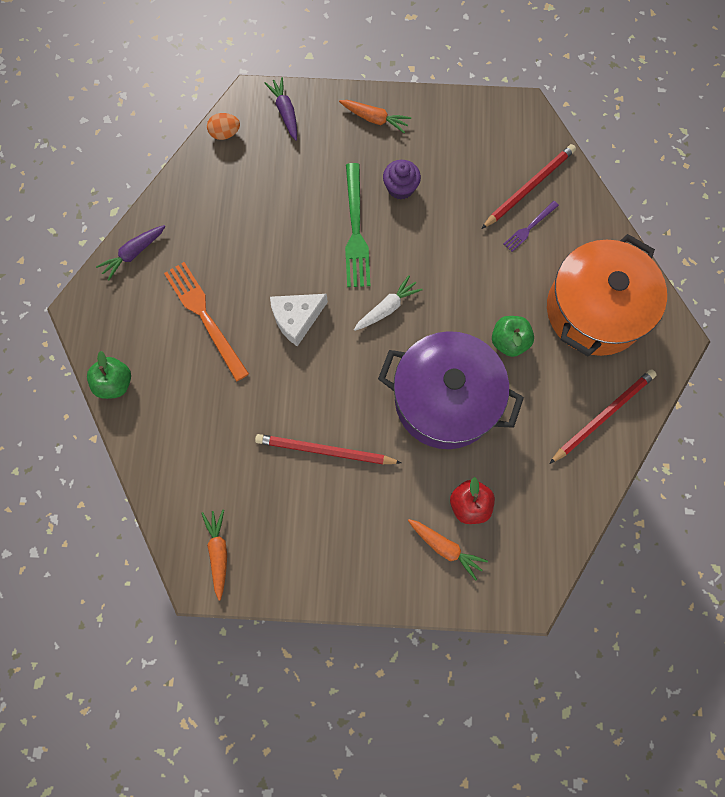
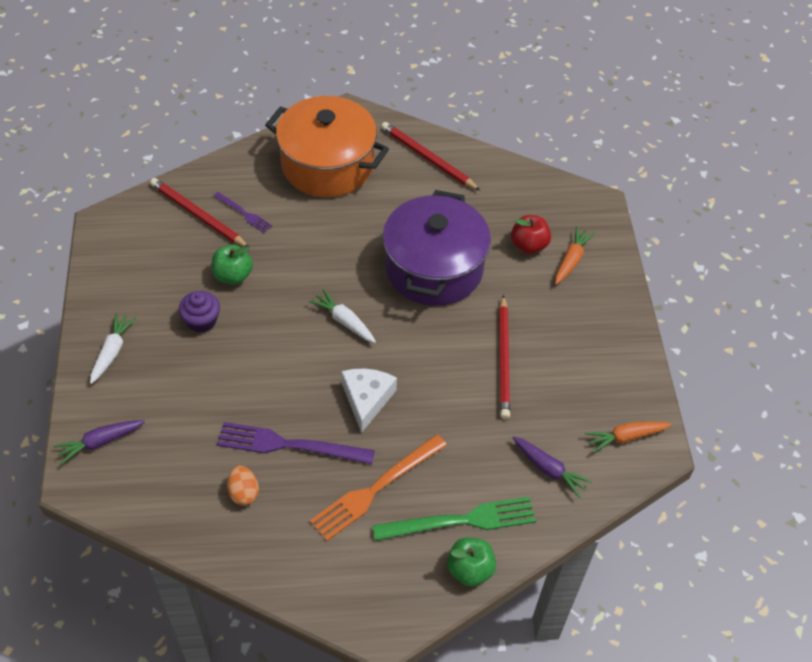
camera: 100 degrees left, 20 degrees down
(134, 253) = (303, 580): purple carrot -> purple carrot (548, 469)
(225, 134) = (130, 504): orange egg -> orange egg (243, 492)
(260, 252) = (289, 445): none -> purple fork
(296, 319) = (366, 399): white cheese -> white cheese turned 135 degrees counterclockwise
(355, 230) = (255, 357): green fork -> green fork (460, 521)
(374, 119) = (112, 352): orange carrot -> white carrot
(509, 341) = (367, 224): green apple -> green apple (233, 276)

